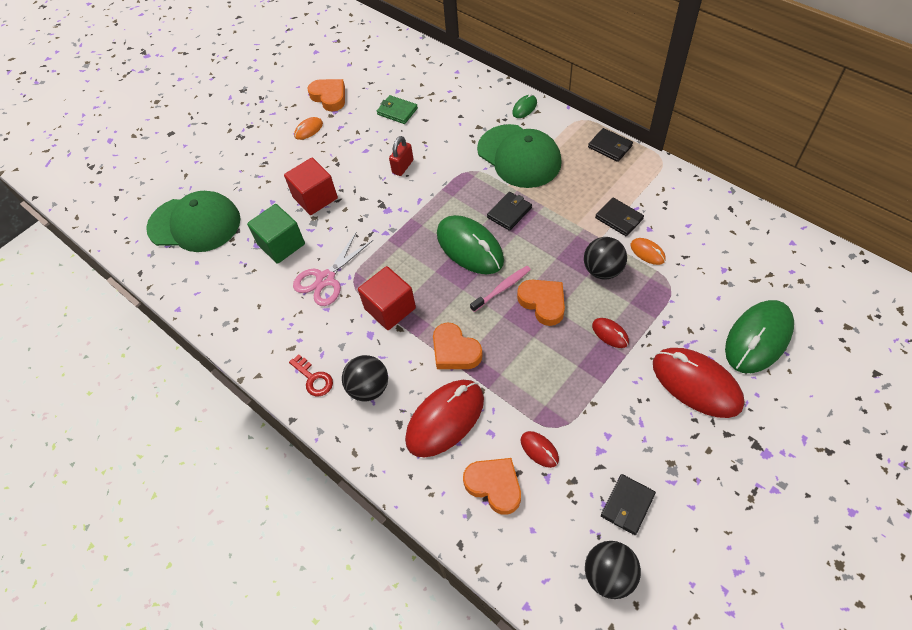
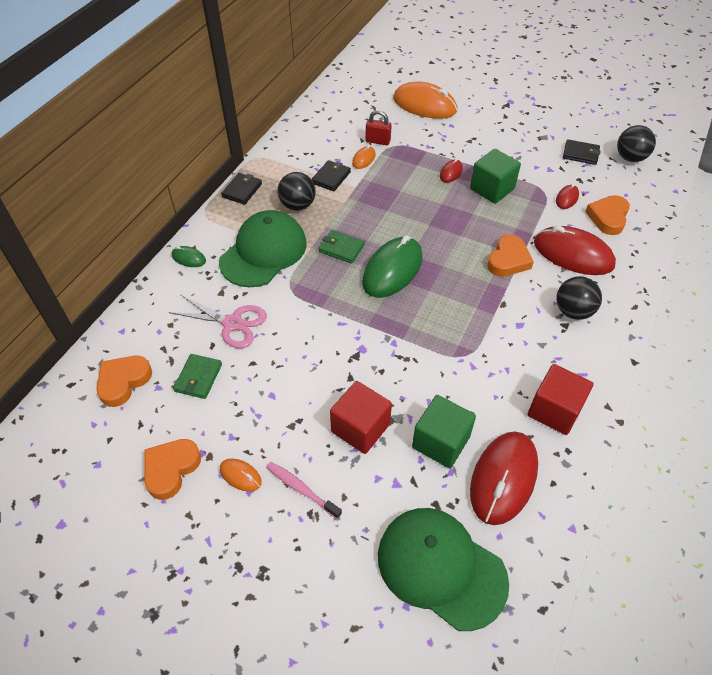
camera: 110 degrees left, 5 degrees down
(195, 224) = (441, 567): green cap -> green cap turned 45 degrees counterclockwise
(313, 379) = (586, 356): red key -> none
(326, 279) = (471, 381): pink scissors -> pink scissors (232, 323)
(390, 308) = (485, 316): red cube -> red cube (554, 410)
(403, 167) = (294, 349): red padlock -> red padlock (378, 141)
(502, 288) = (432, 240): pink toothbrush -> pink toothbrush (301, 489)
(509, 212) = (341, 248): black wallet -> green wallet
(543, 303) = (437, 212): orange heart -> orange heart (123, 382)
(572, 369) = (492, 189): none -> green cube
(602, 270) = (390, 182): black ball -> black ball (297, 205)
(696, 384) = (474, 130): red mouse -> red mouse (503, 478)
(758, 338) = (424, 105): green mouse -> orange mouse

